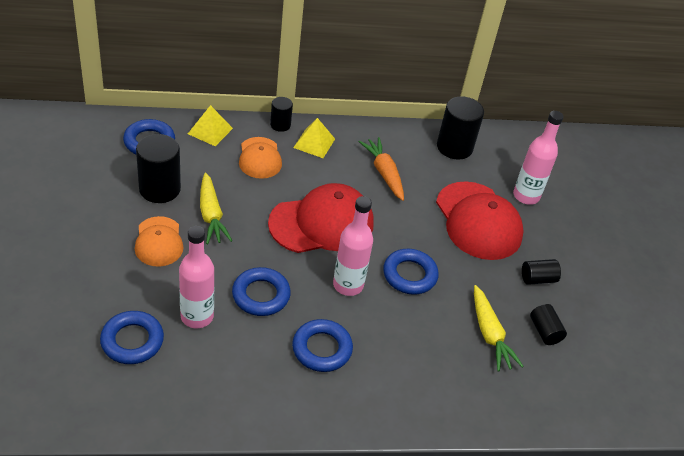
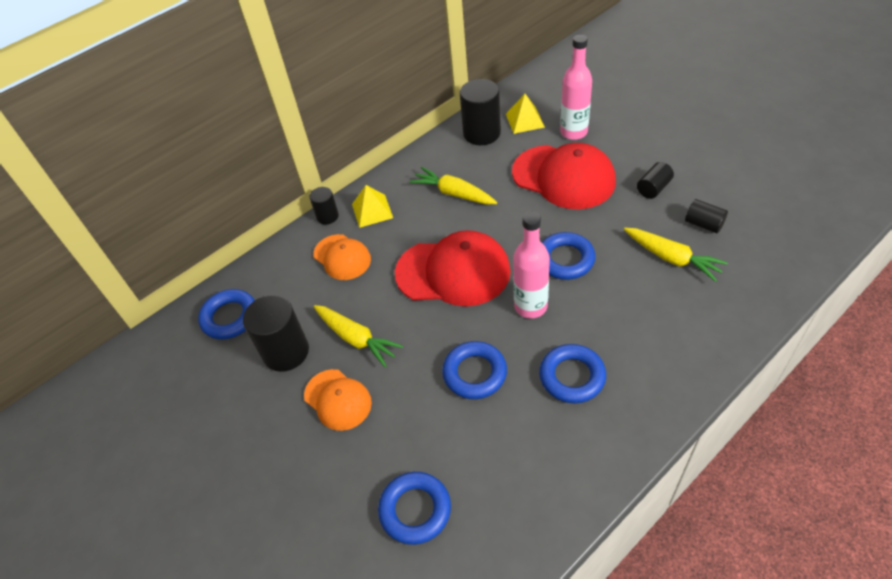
camera: 25 degrees left, 5 degrees up
(197, 316) = (444, 438): pink bottle -> none
(210, 131) = (273, 266): yellow pyramid -> yellow pyramid (524, 120)
(322, 223) = (453, 272): red cap -> red cap turned 60 degrees clockwise
(384, 173) = (454, 193): orange carrot -> yellow carrot

